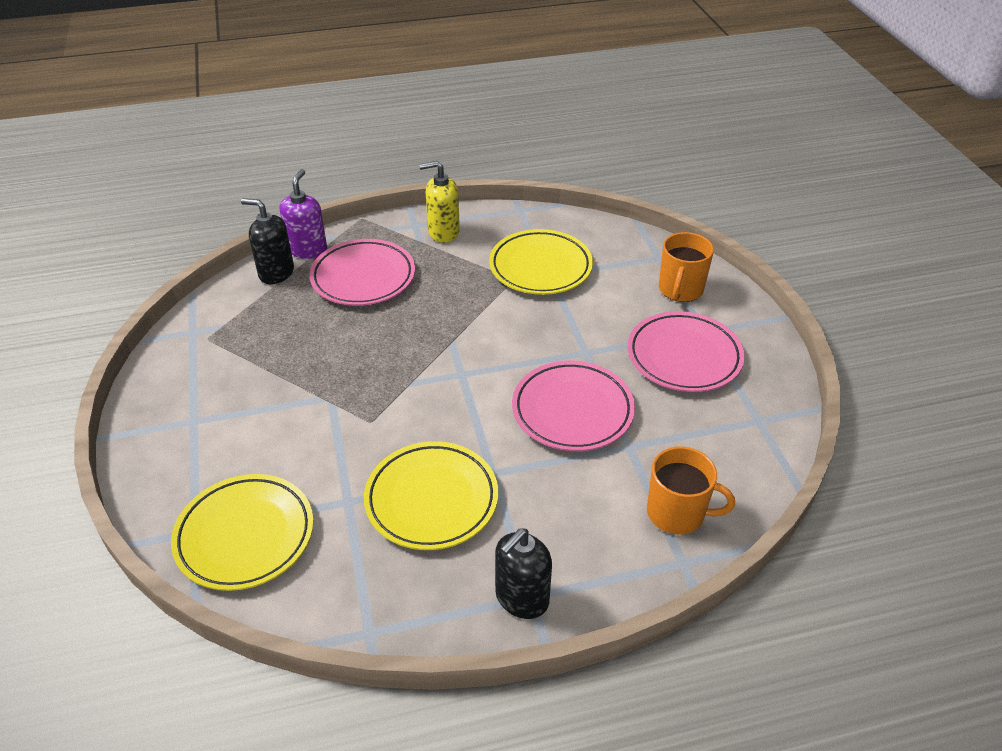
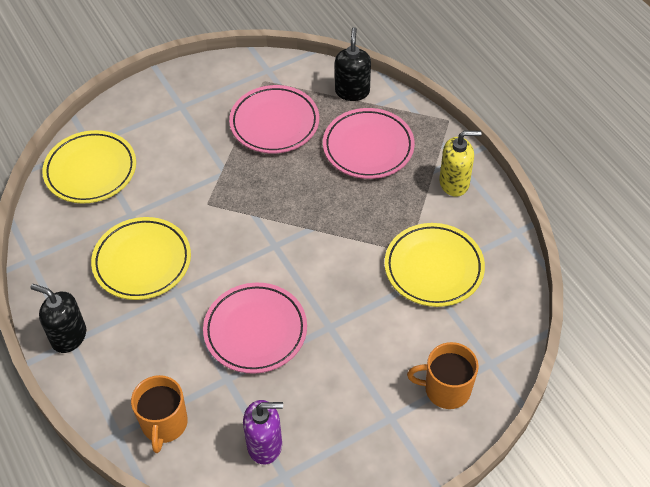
camera: 75 degrees right, 10 degrees up
(308, 249) = (389, 100): purple soap dispenser -> purple soap dispenser (265, 445)
(443, 232) = (454, 183): yellow soap dispenser -> yellow soap dispenser turned 105 degrees clockwise
(684, 357) = (349, 405): pink plate -> pink plate (274, 123)

